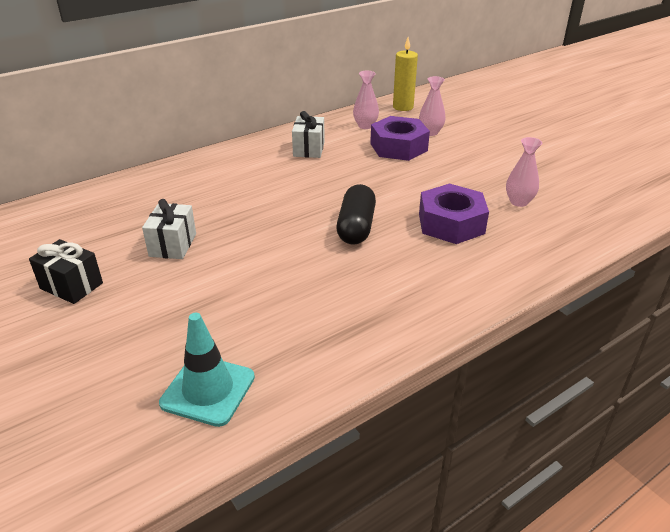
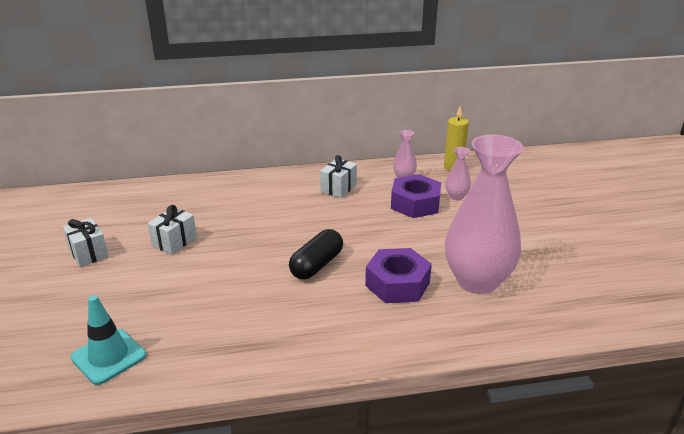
camera: 25 degrees right, 5 degrees down
(71, 286) = (88, 253): black gift -> white gift
(519, 202) = (477, 281): pink vase -> pink vase, size x2.38

